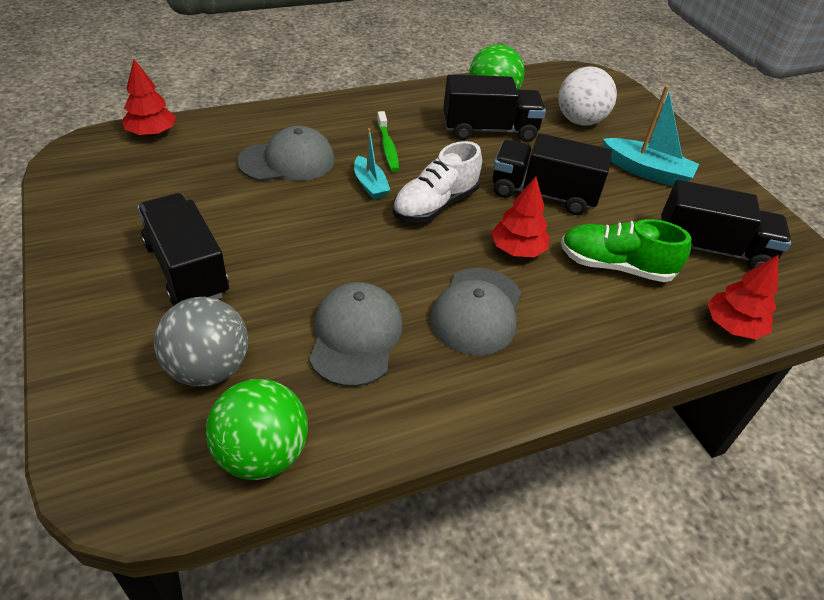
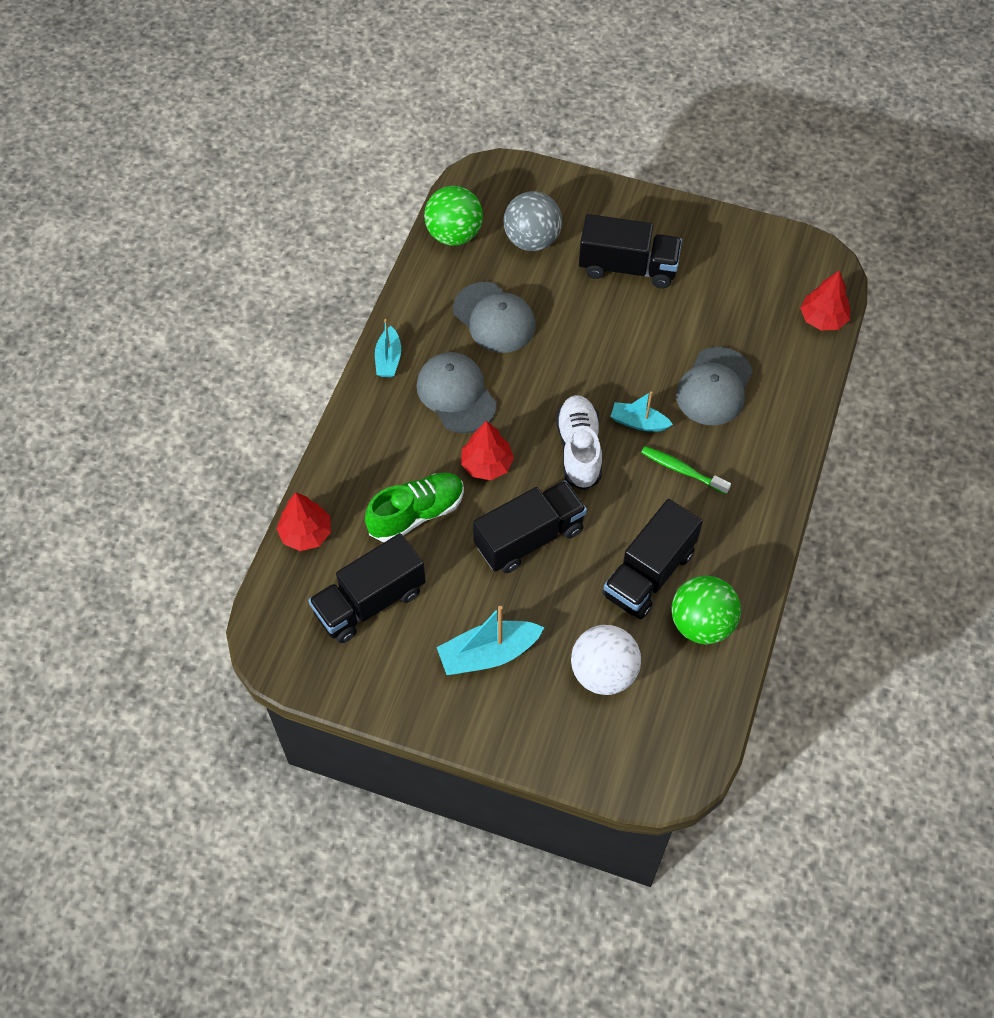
camera: 135 degrees right, 15 degrees up
(502, 393) = (388, 359): none -> turquoise boat

